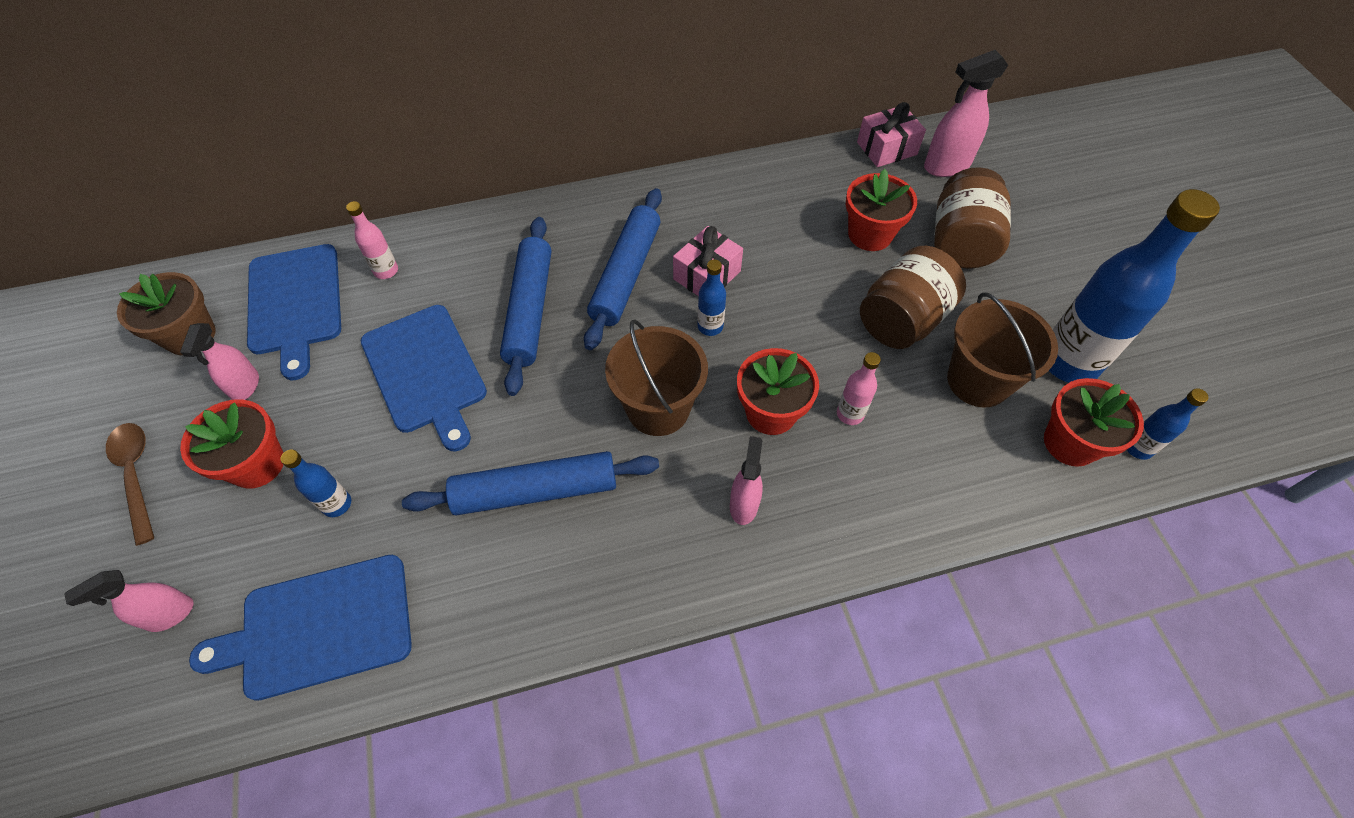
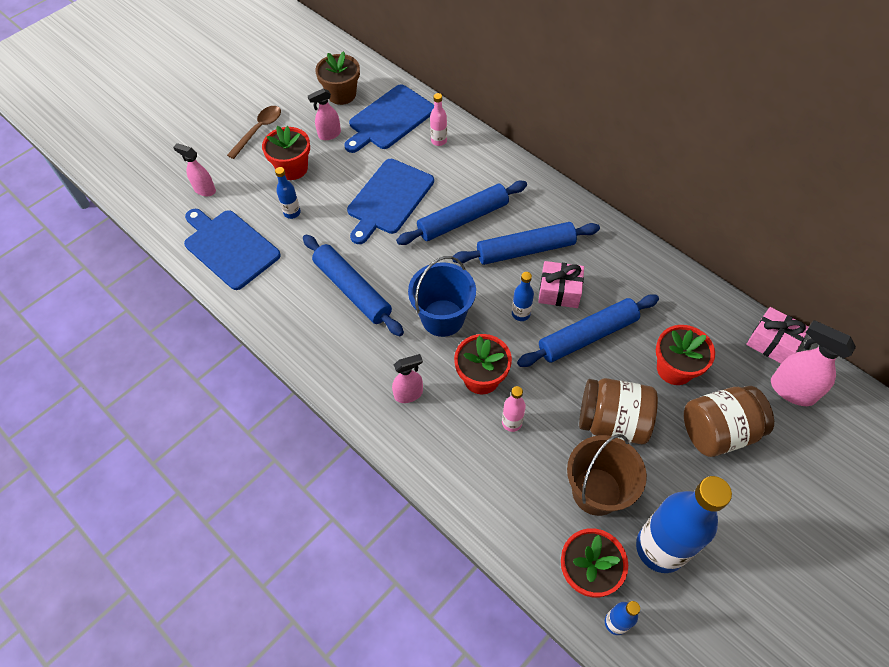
camera: 60 degrees right, 0 degrees up
(658, 408) = (442, 318): brown bucket -> blue bucket
(782, 282) = (587, 336): none -> blue rolling pin

